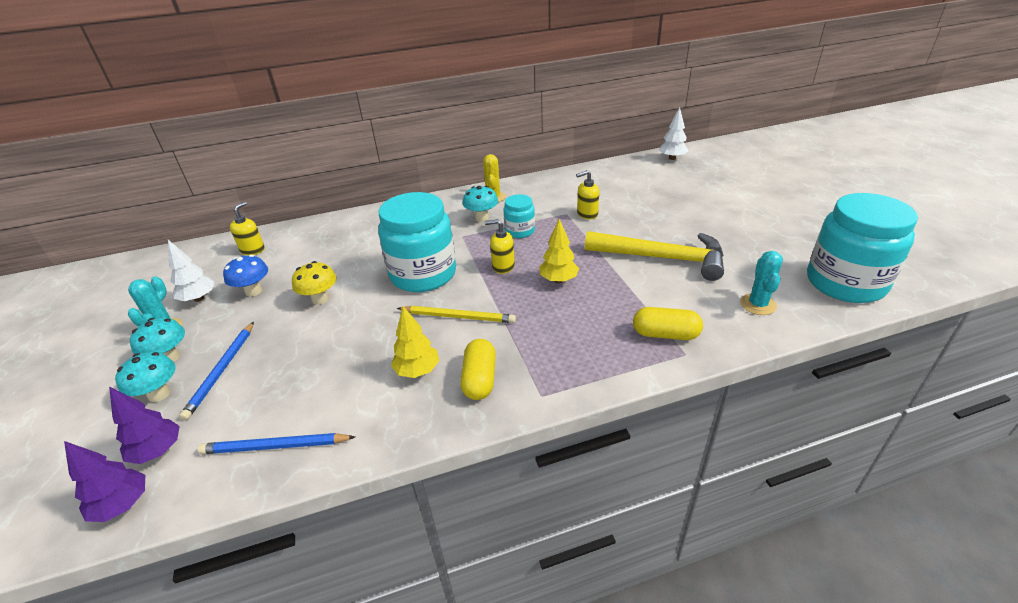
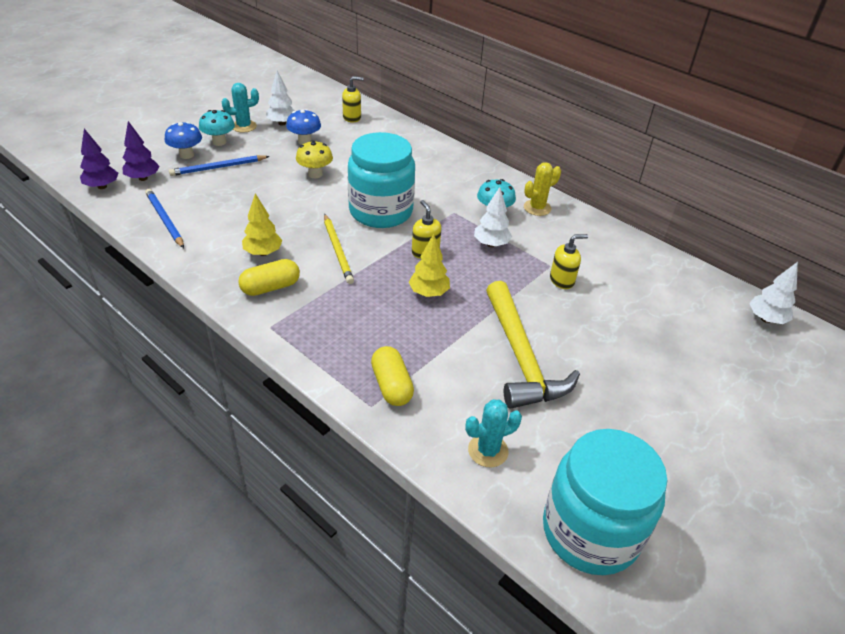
camera: 55 degrees right, 5 degrees up
(159, 394) = (186, 155): turquoise mushroom -> blue mushroom
(519, 231) = (491, 244): turquoise jar -> white tree
(587, 214) = (562, 280): yellow soap dispenser -> yellow soap dispenser turned 120 degrees clockwise

